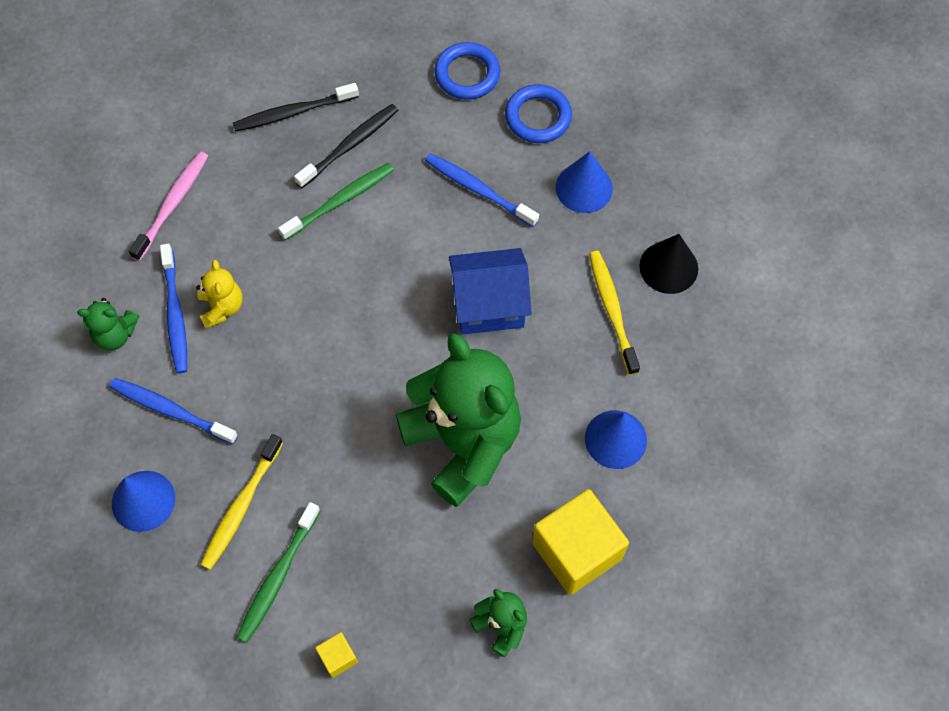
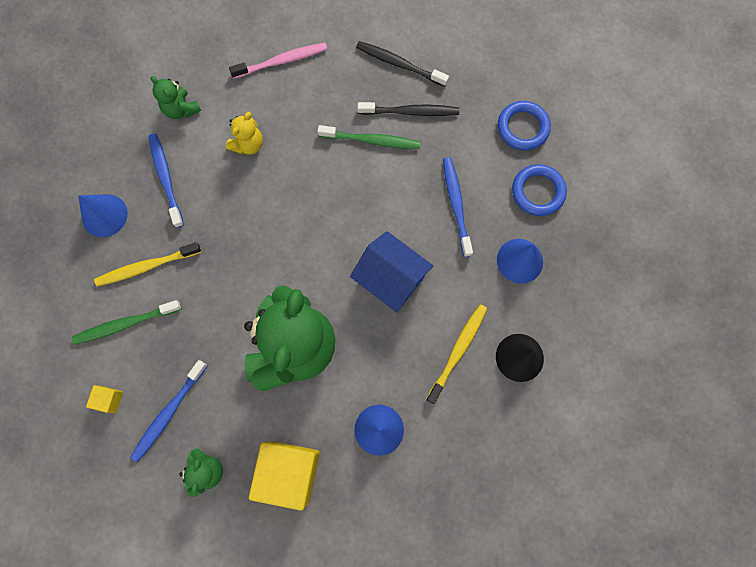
camera: 45 degrees right, 10 degrees up
(175, 314) = (221, 126): blue toothbrush -> blue toothbrush (169, 412)

